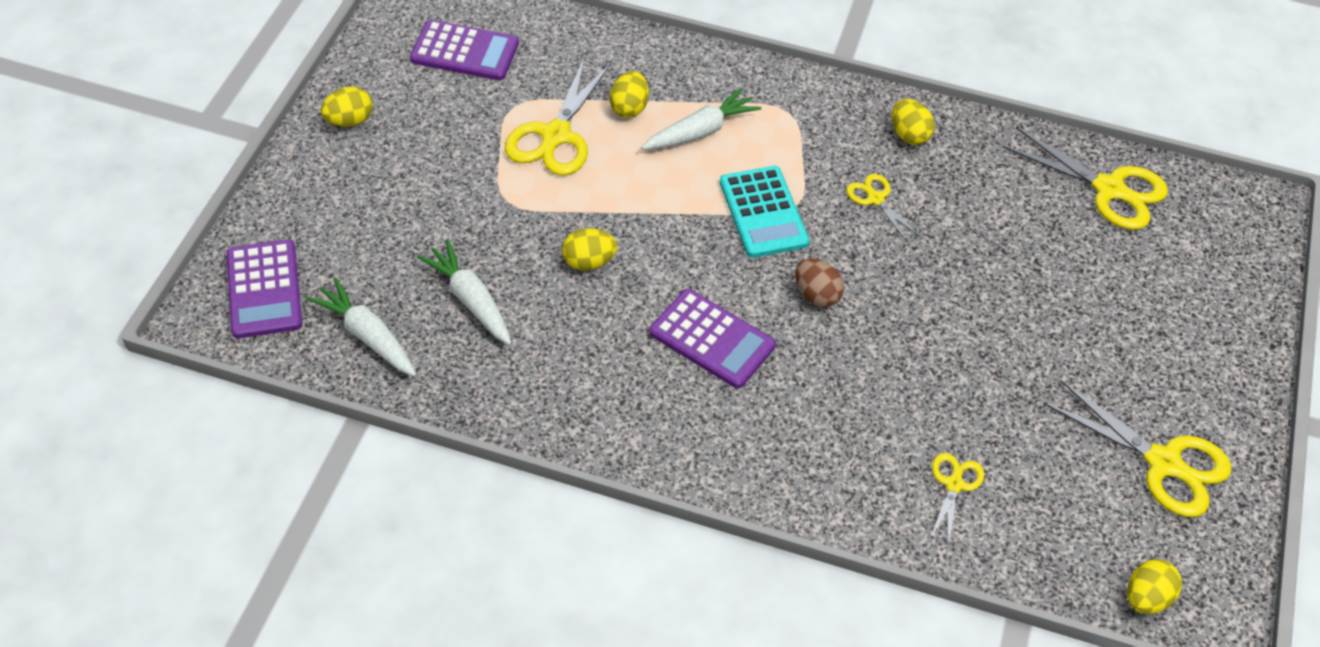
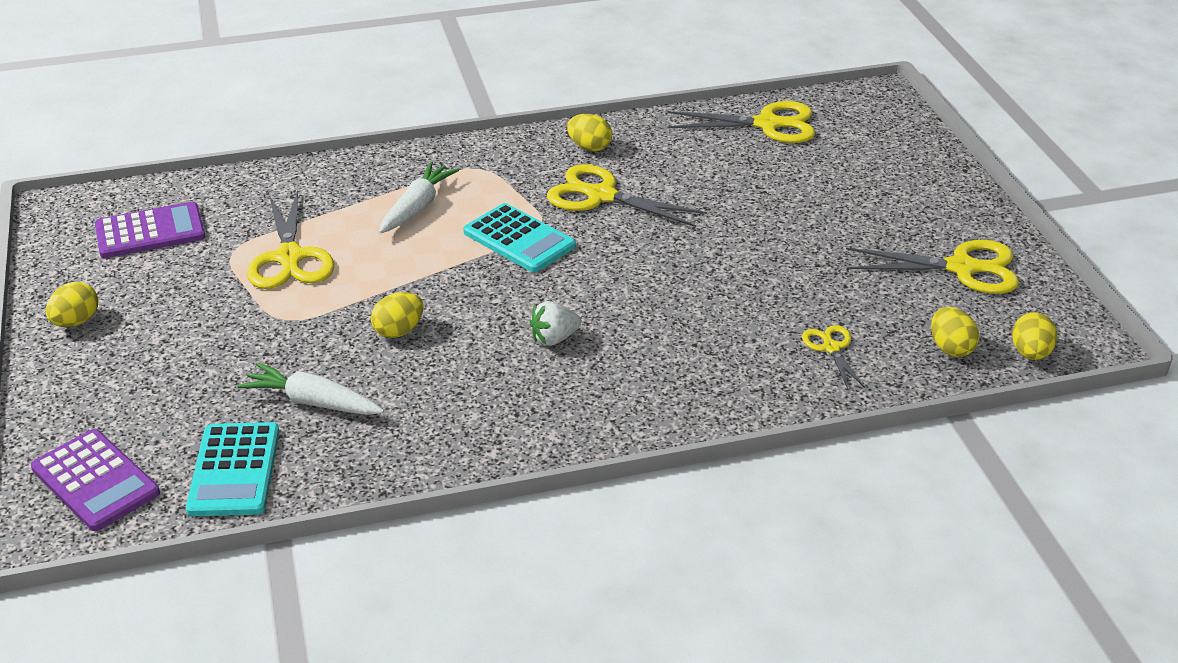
camera: 30 degrees left, 15 degrees down
(367, 335) = (234, 470): white carrot -> turquoise calculator
(629, 108) = (340, 215): yellow egg -> yellow egg (950, 348)
(712, 339) = (554, 338): purple calculator -> white strawberry
(816, 295) = (612, 274): brown egg -> none
(875, 199) = (601, 196): yellow scissors -> yellow scissors, size x1.85

